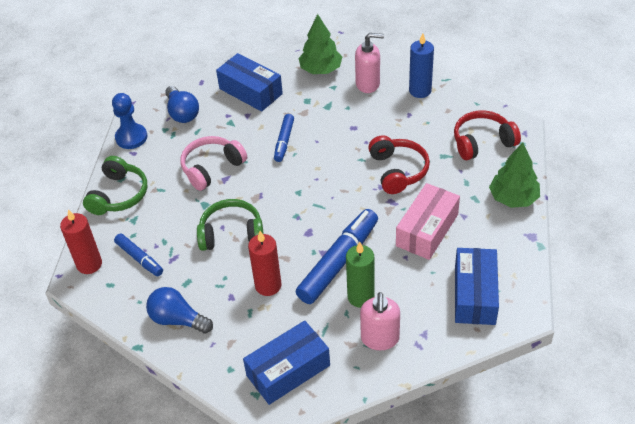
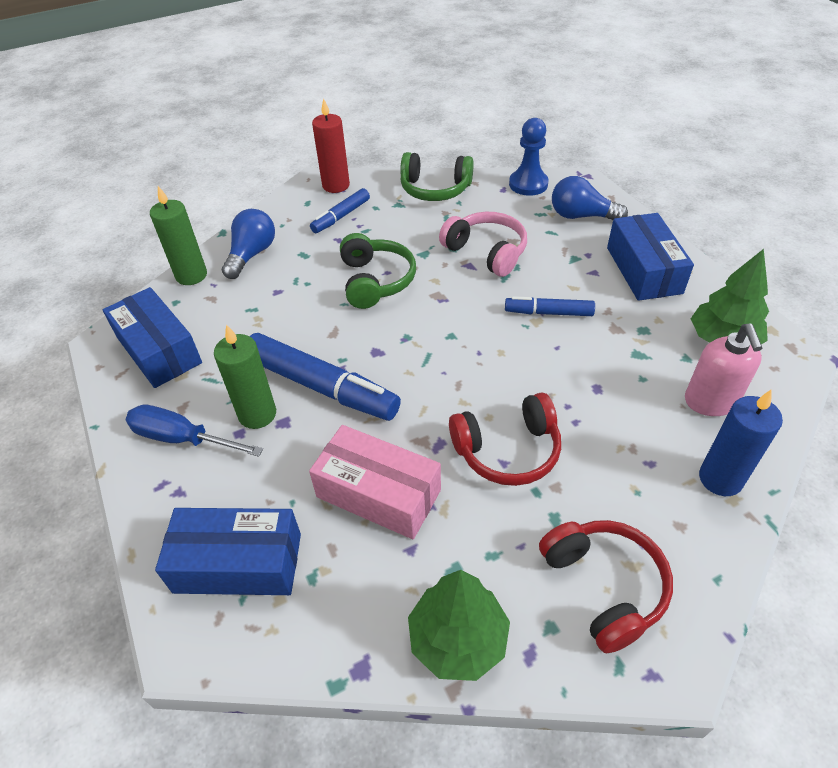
camera: 85 degrees right, 0 degrees up
(182, 113) = (581, 216): blue light bulb -> blue light bulb turned 45 degrees clockwise
(196, 362) = (191, 275): none -> green candle
(250, 91) = (643, 270): blue box -> blue box turned 45 degrees counterclockwise
(268, 285) = (289, 321): red candle -> none
(380, 339) = (182, 439): pink soap dispenser -> blue screwdriver

